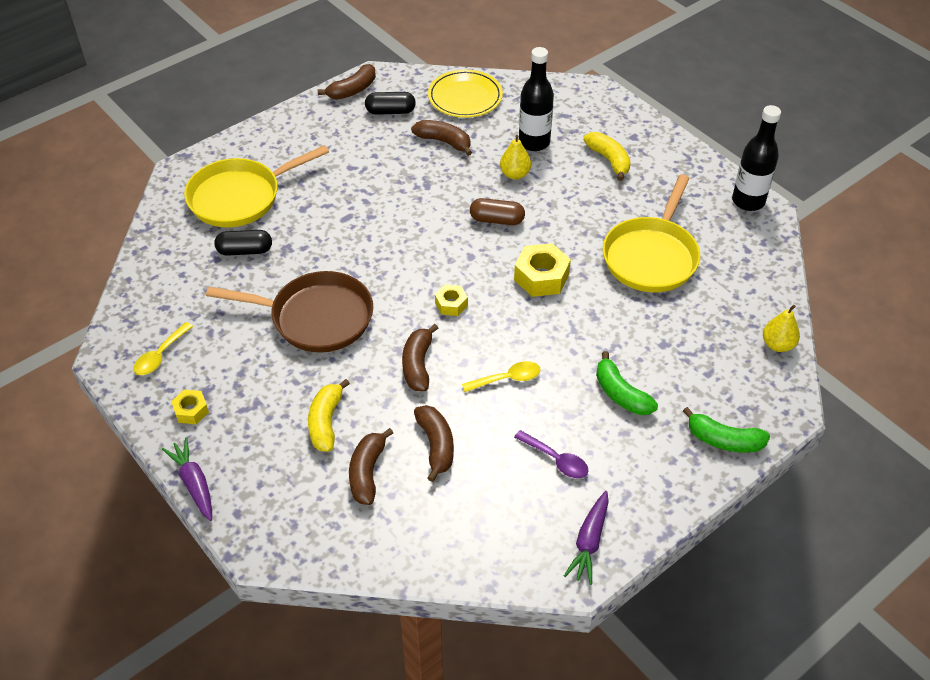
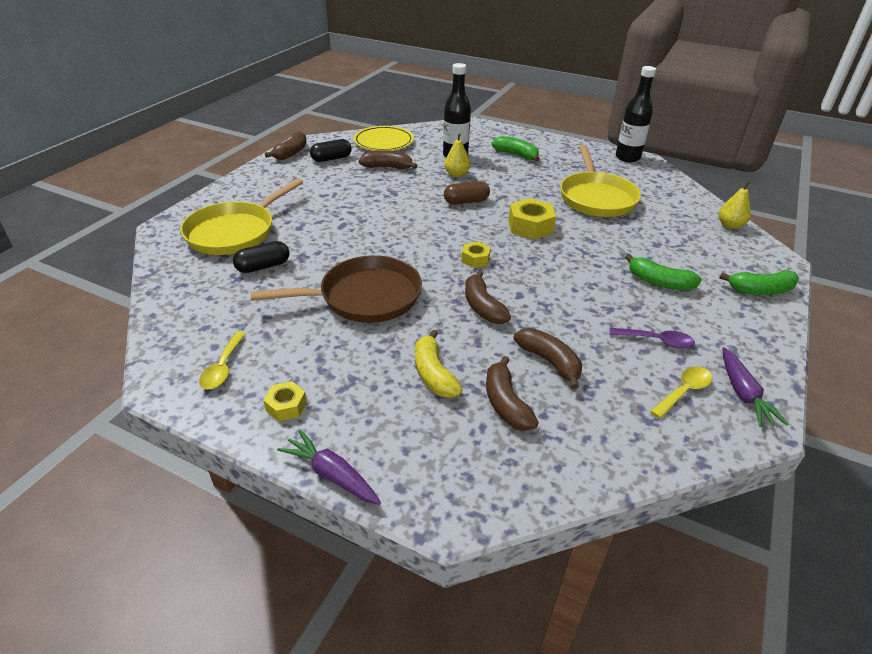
camera: 25 degrees left, 10 degrees down
(507, 379) = (564, 296): yellow spoon -> yellow spoon (684, 391)
(609, 160) = (516, 155): yellow banana -> green banana

